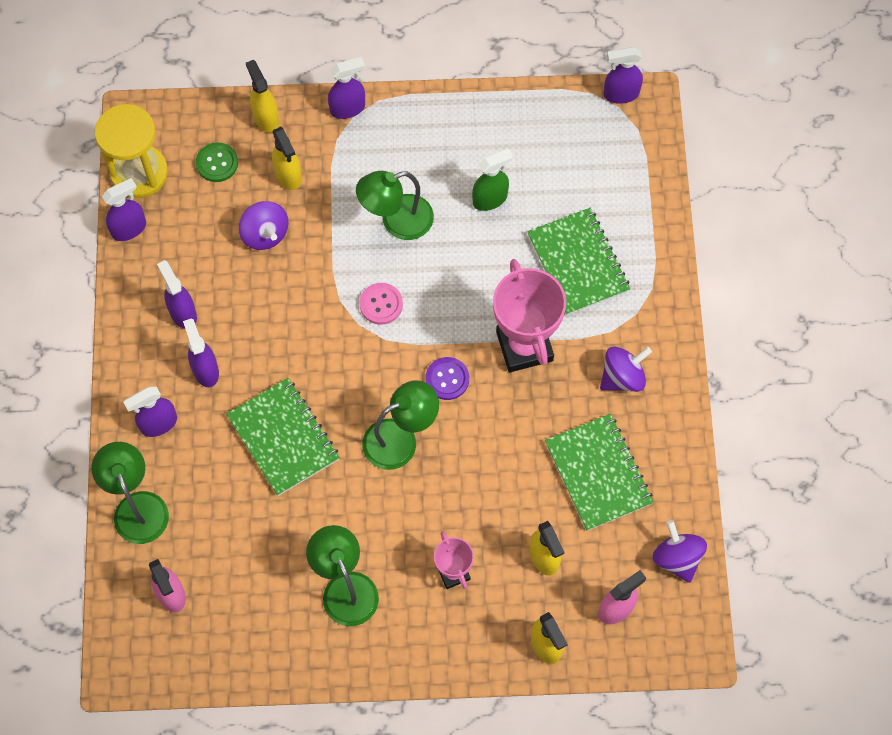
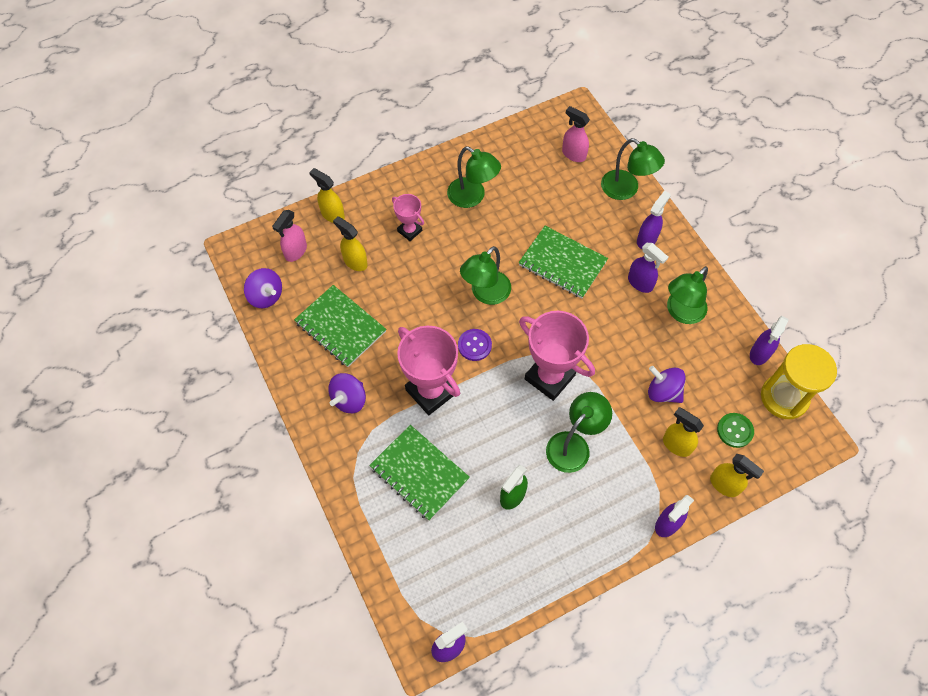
camera: 155 degrees right, 5 degrees down
(183, 313) = (681, 313): purple spray bottle -> green lamp
(381, 304) = (549, 377): pink button -> pink trophy

